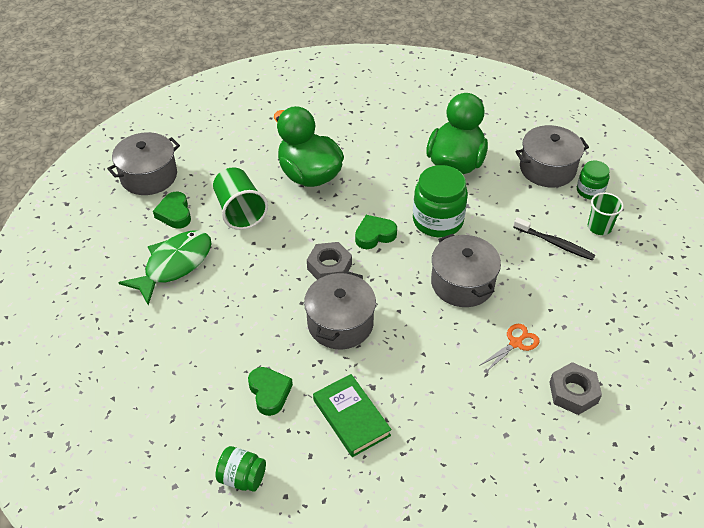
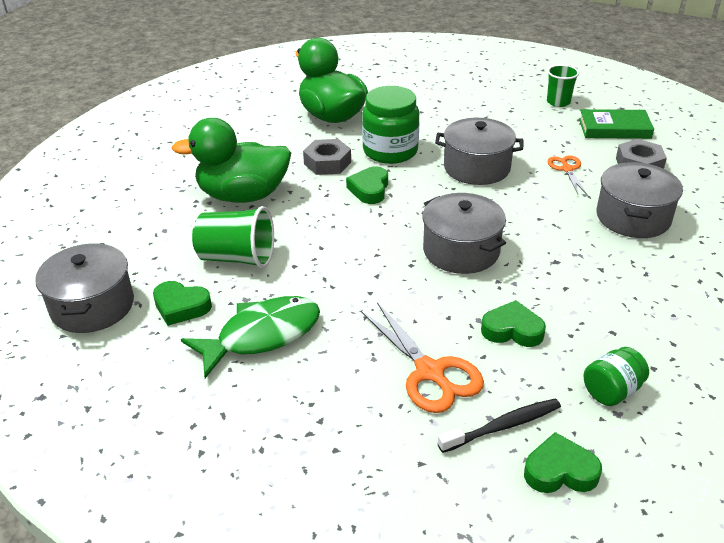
camera: 55 degrees left, 10 degrees down
(146, 474) = (560, 471): none -> green heart
(174, 265) = (262, 336): green fish -> green fish turned 75 degrees clockwise
(195, 365) = (430, 372): none -> orange scissors
(329, 267) = (382, 230): grey nut -> grey nut (327, 163)
(351, 417) = (583, 288): green book -> green book (614, 128)
(547, 169) = (392, 81): grey pot -> grey pot (633, 217)
(555, 243) = (476, 110): black toothbrush -> black toothbrush (503, 426)
(590, 191) = (437, 75): green jar -> none
(599, 227) = (480, 87): green cup -> green cup (558, 102)

